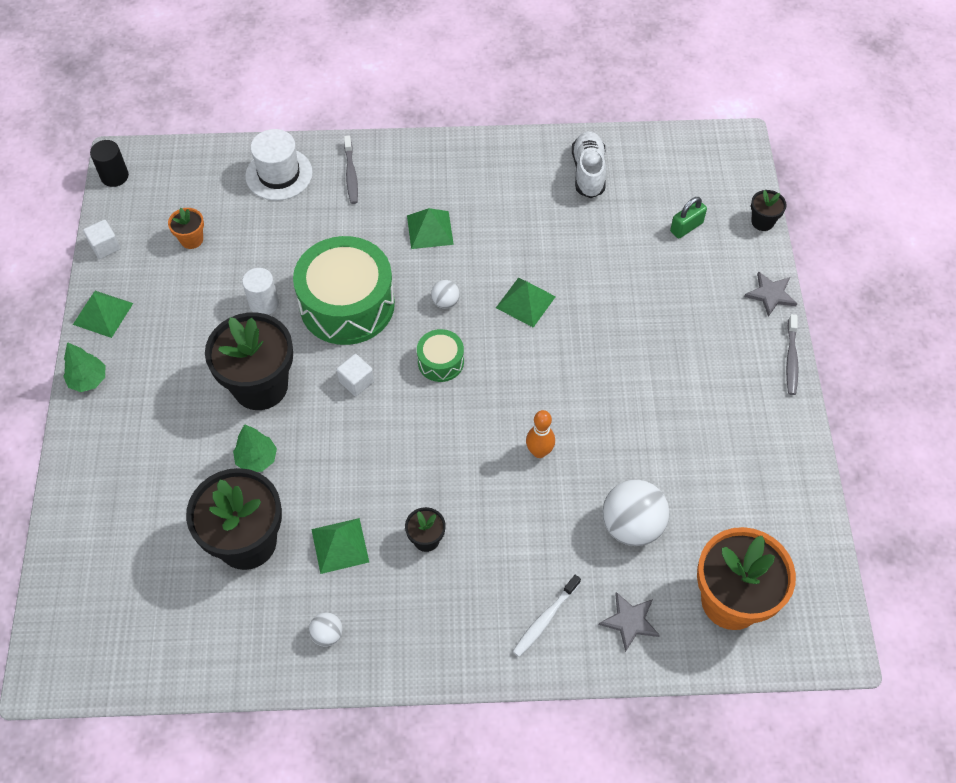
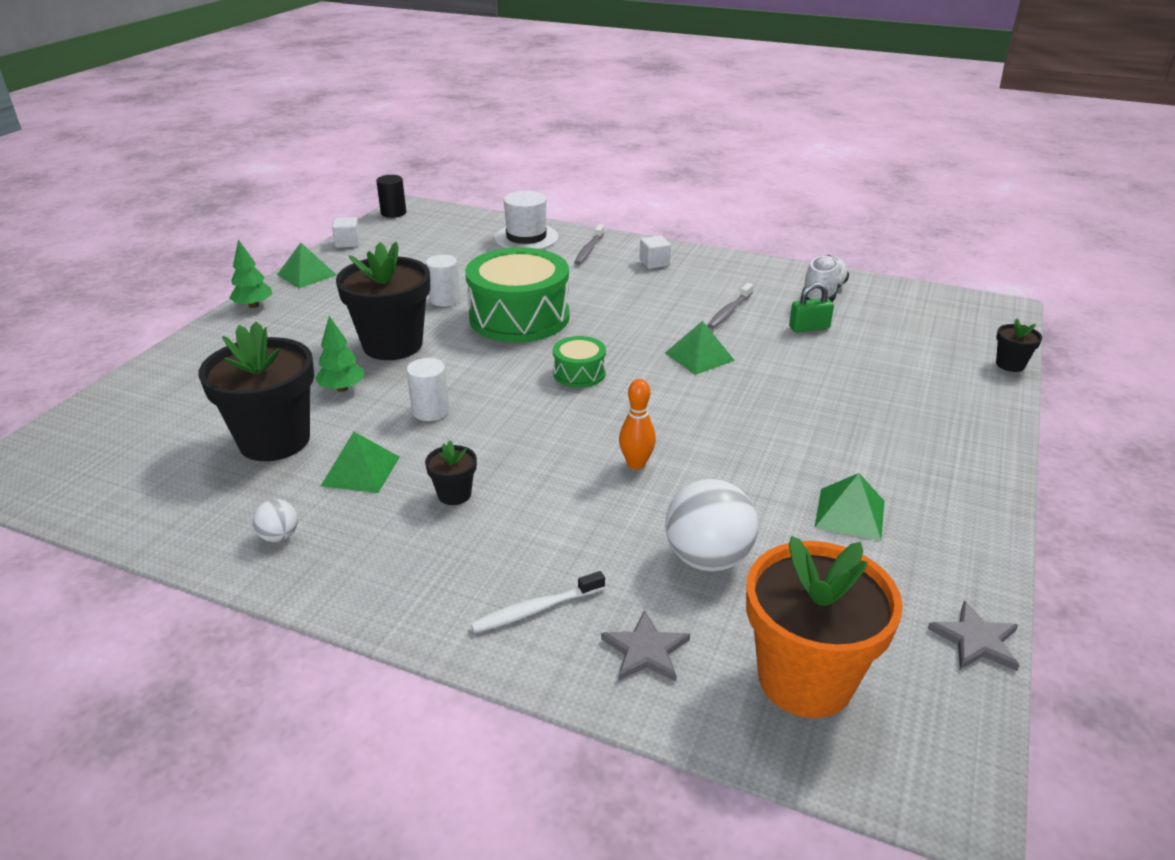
camera: 25 degrees right, 25 degrees down
(191, 239) = (420, 254): orange flower pot -> none
(349, 456) = (430, 411): none -> white cylinder
(356, 381) = (484, 365): white cube -> white cube (654, 263)
(430, 229) = (636, 293): green pyramid -> green pyramid (849, 513)
(445, 302) = (616, 337): white ball -> none
(686, 227) = (914, 349): green padlock -> green padlock (809, 328)
(770, 294) = (997, 418): grey star -> grey star (976, 640)
(791, 359) = (1003, 475): grey toothbrush -> grey toothbrush (729, 311)

